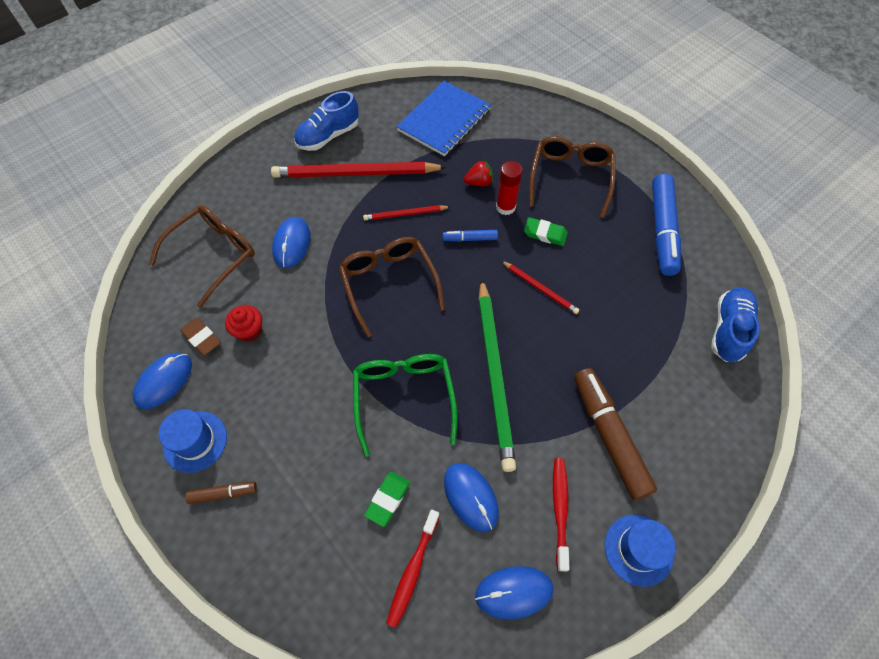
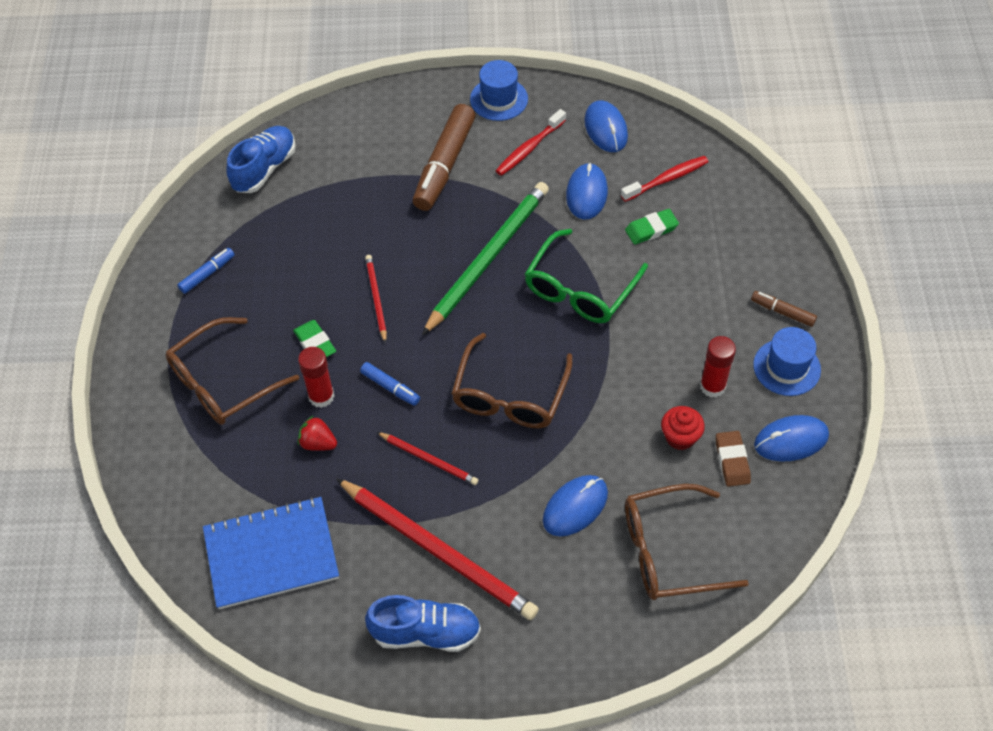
camera: 140 degrees left, 5 degrees down
(247, 385) = (712, 386): none -> red glue stick
(514, 592) = (606, 129): blue mouse -> blue mouse turned 45 degrees clockwise
(662, 230) = (207, 274): blue marker -> blue marker, size x0.48
(728, 330) = (264, 169): blue shoe -> blue shoe turned 150 degrees clockwise

